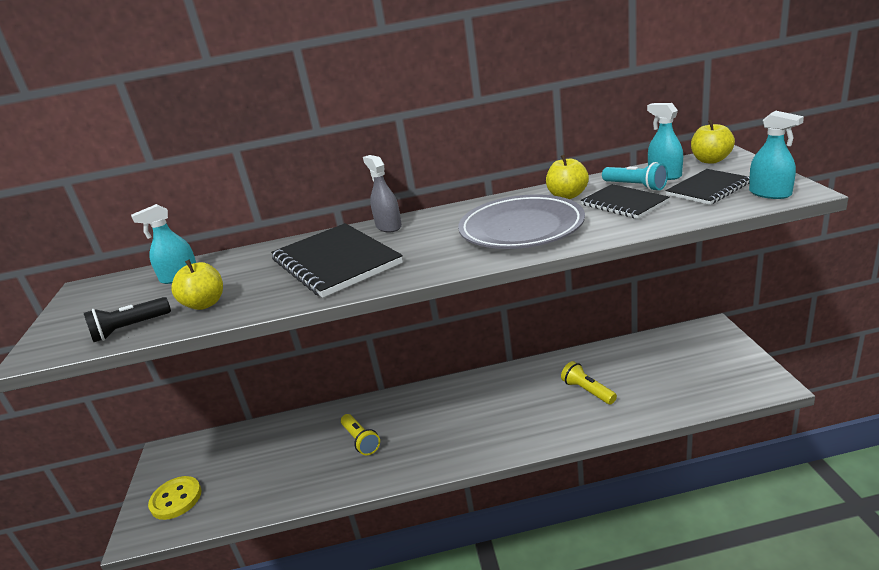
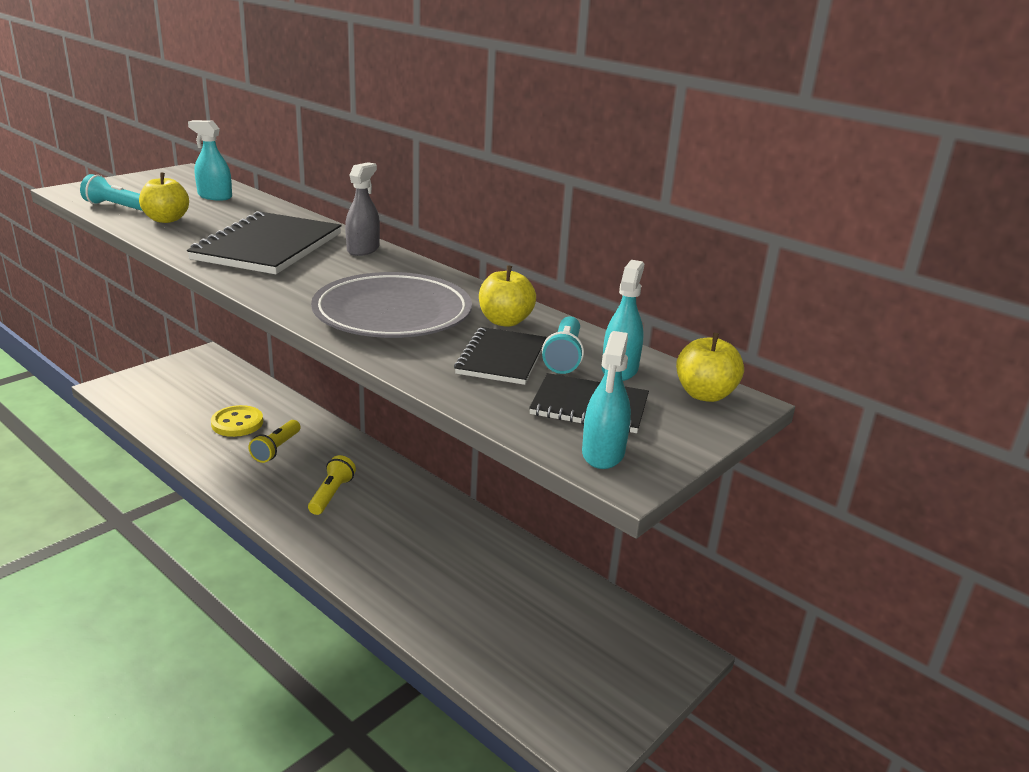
camera: 45 degrees right, 0 degrees up
(129, 329) = (116, 207): black flashlight -> turquoise flashlight
(176, 499) = (153, 386): yellow button -> yellow button (237, 423)
(587, 391) = (455, 575): yellow flashlight -> yellow flashlight (331, 494)

